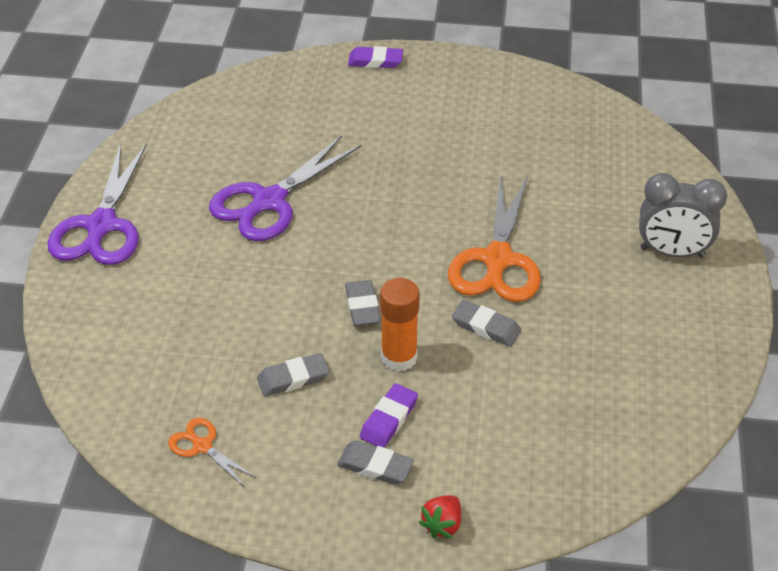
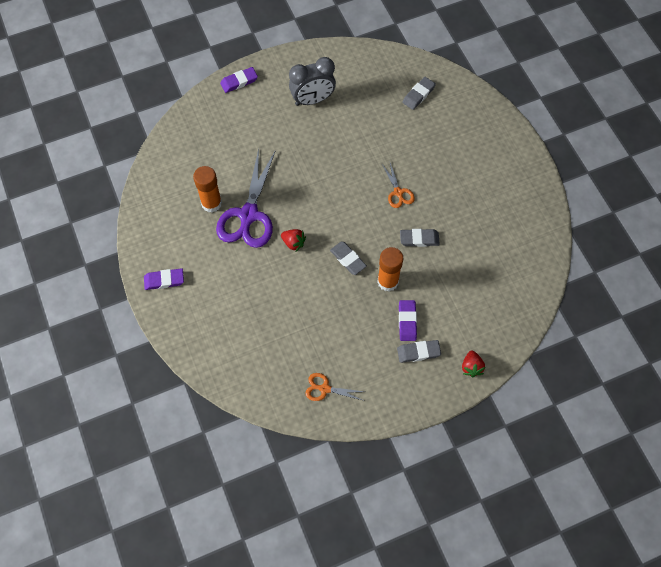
camera: 30 degrees left, 20 degrees up
(101, 225) = (164, 280): purple scissors -> purple eraser
(232, 170) = (211, 203): none -> orange glue stick
(293, 378) = (342, 323): grey eraser -> grey eraser (418, 95)
(302, 256) = (293, 243): none -> red strawberry
(497, 259) = (398, 192): orange scissors -> orange scissors, size x0.48
(672, 252) = (483, 142): grey clock -> grey clock (312, 100)

